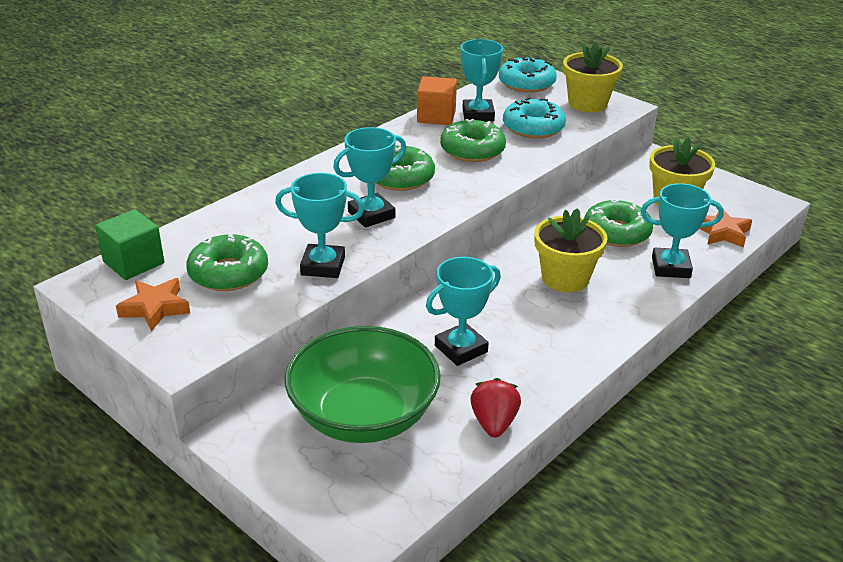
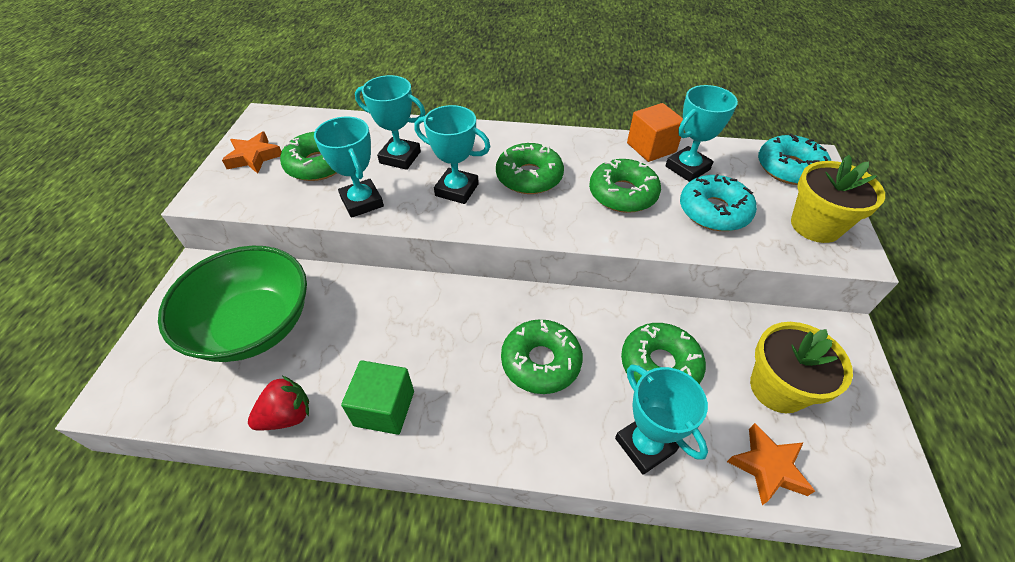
camera: 55 degrees right, 15 degrees up
(133, 262) = (301, 122): green cube -> green cube (384, 408)
(461, 349) = (376, 340): turquoise trophy -> turquoise trophy (400, 157)
(565, 278) = (541, 362): yellow flower pot -> green donut

